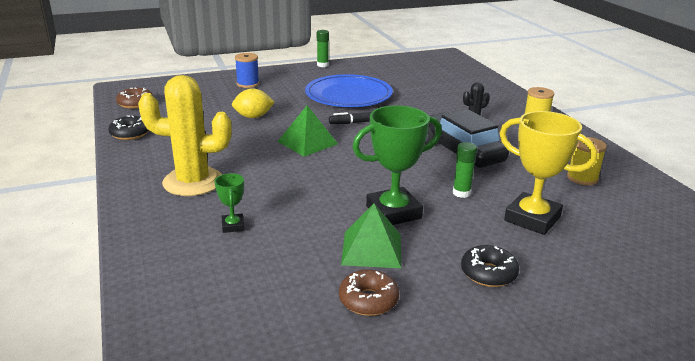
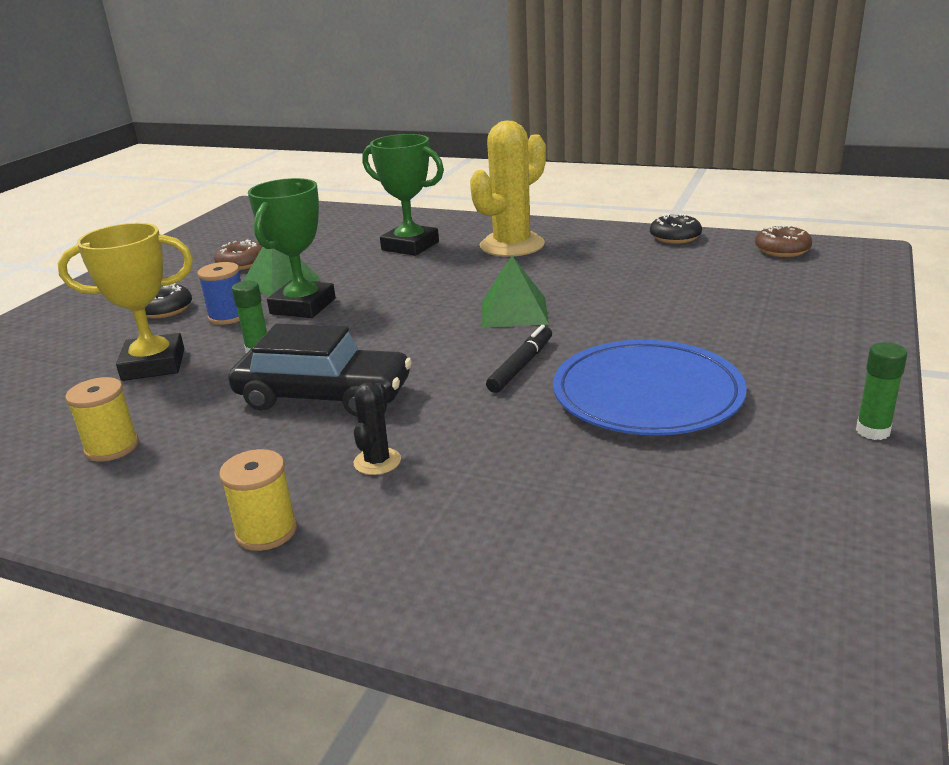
camera: 135 degrees right, 0 degrees up
(233, 226) = (410, 246): green trophy -> green trophy, size x2.06
(248, 84) = (802, 329): blue spool -> blue spool (228, 316)
(253, 117) = (645, 302): yellow lemon -> none

